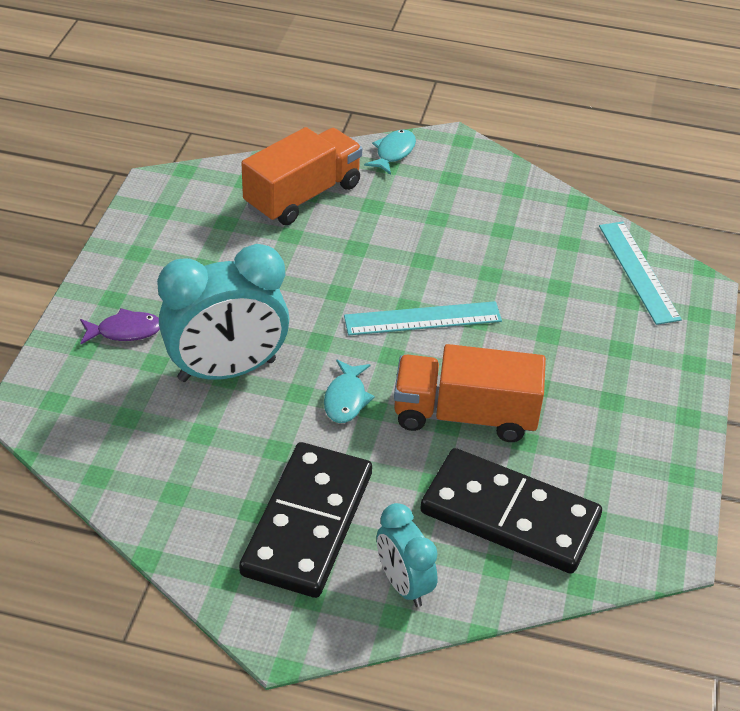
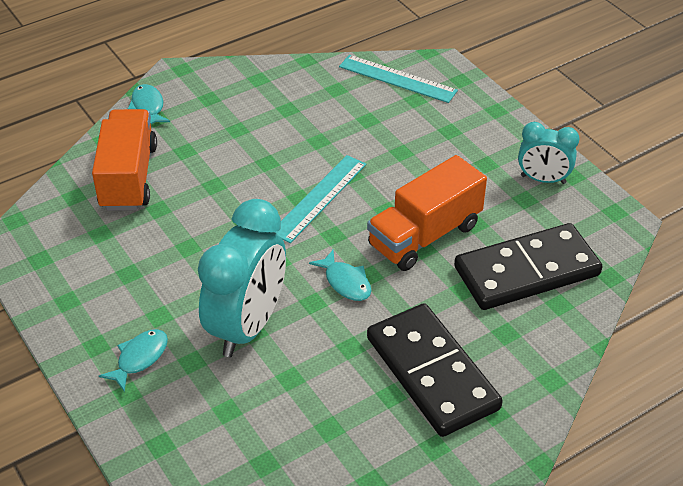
camera: 45 degrees left, 0 degrees up
(125, 331) = (139, 358): purple fish -> turquoise fish
(403, 584) = (530, 358): turquoise clock -> turquoise clock (543, 179)

